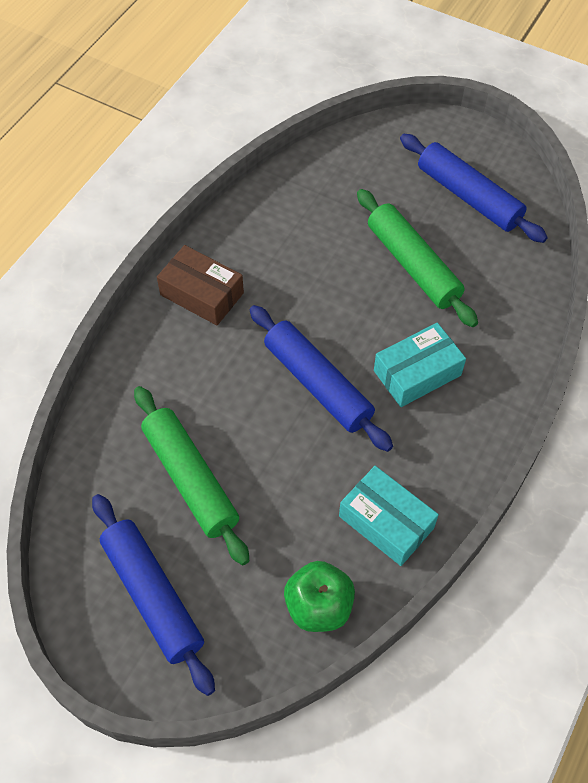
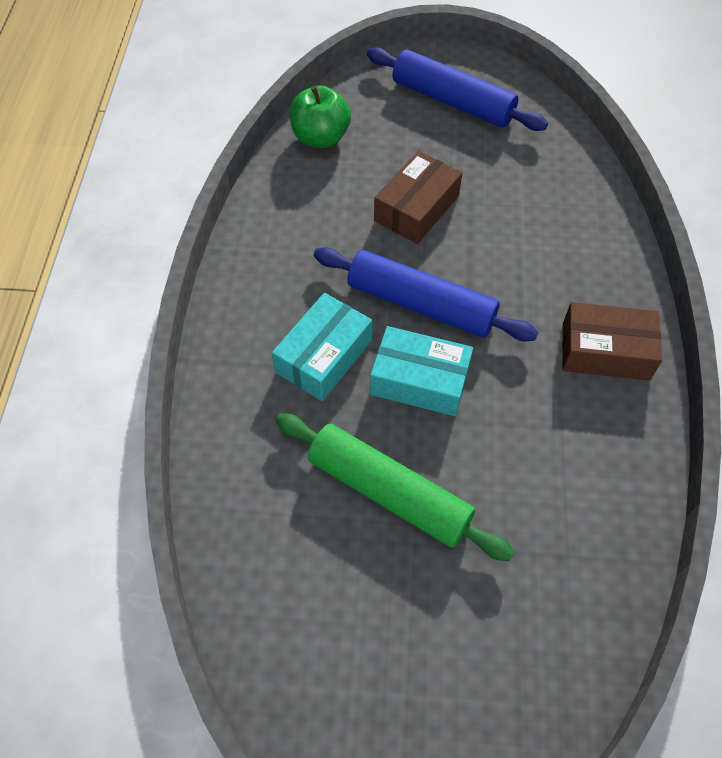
camera: 155 degrees right, 0 degrees up
(190, 479) = (483, 182): green rolling pin -> none
(269, 477) = (416, 208): none -> brown box
(386, 522) = (293, 212): turquoise box -> turquoise box (419, 380)
(468, 197) = (362, 645): blue rolling pin -> none

